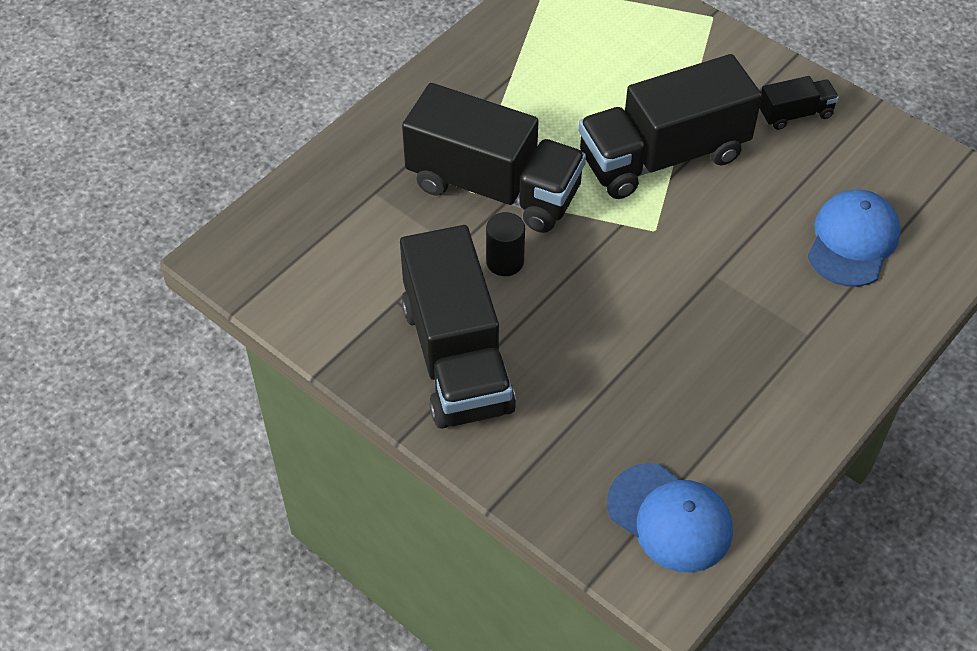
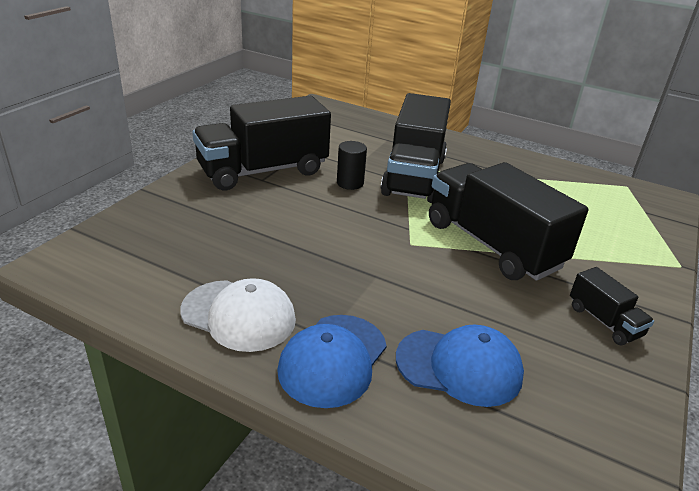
camera: 75 degrees right, 20 degrees down
(670, 518) = (123, 260): blue cap -> blue cap (333, 360)
(775, 405) = (239, 315): none -> white cap

